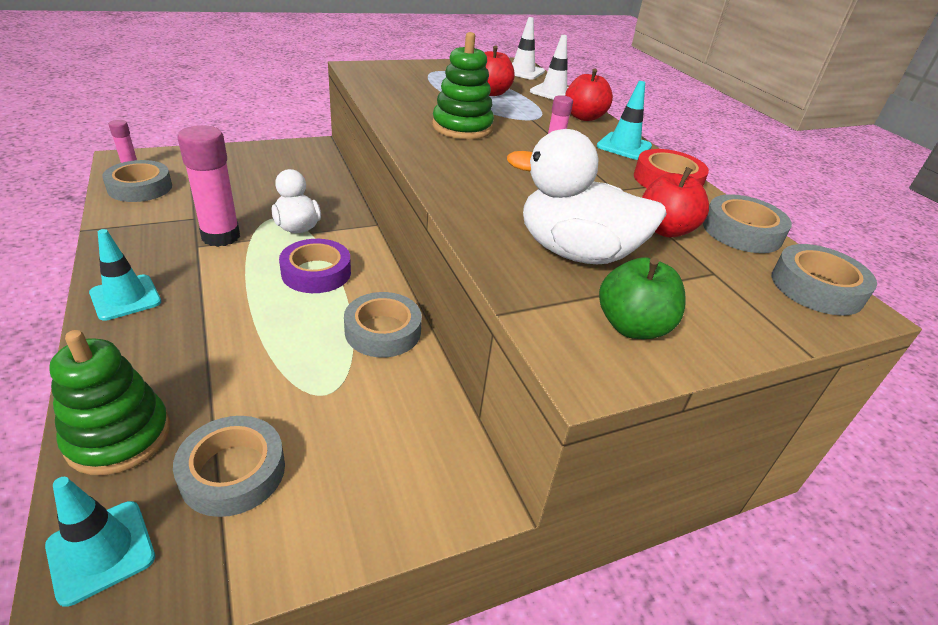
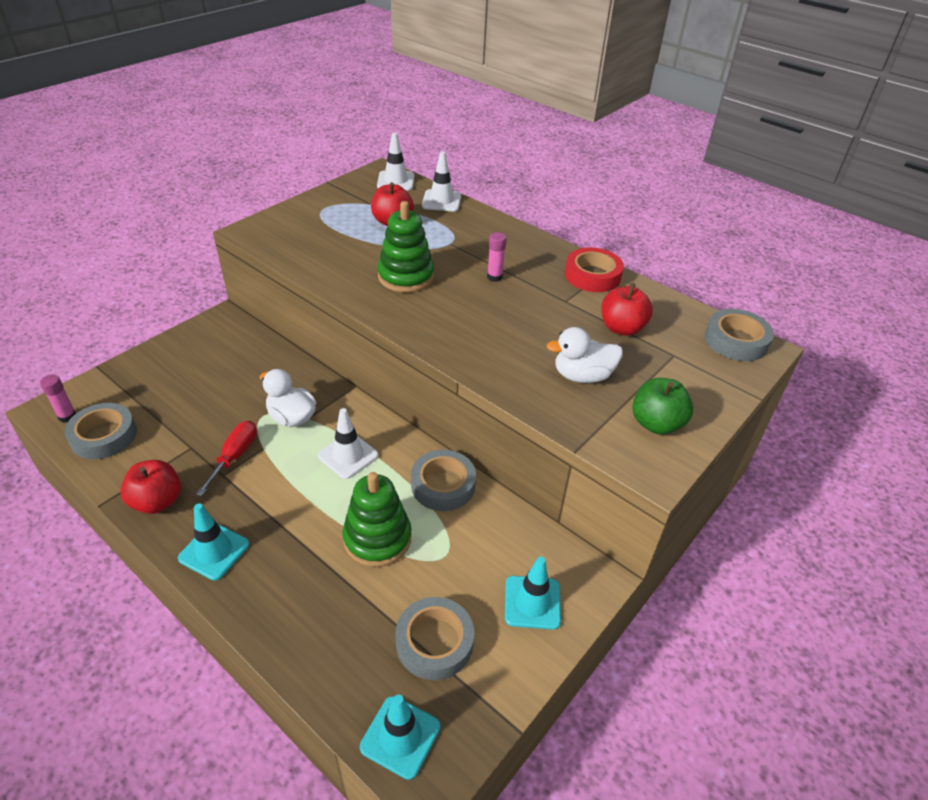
camera: 25 degrees left, 5 degrees up
(118, 436) = (331, 660): green stacking toy -> green stacking toy (377, 538)
(221, 236) = (235, 456): pink glue stick -> red screwdriver
(316, 272) = (348, 456): purple tape -> white traffic cone
(576, 252) = (582, 376): white duck -> white duck, size x0.64
(584, 117) = (487, 224): red apple -> red apple (157, 501)
(624, 146) = (539, 249): turquoise traffic cone -> turquoise traffic cone (532, 602)
(742, 231) = (668, 308): grey tape -> none

